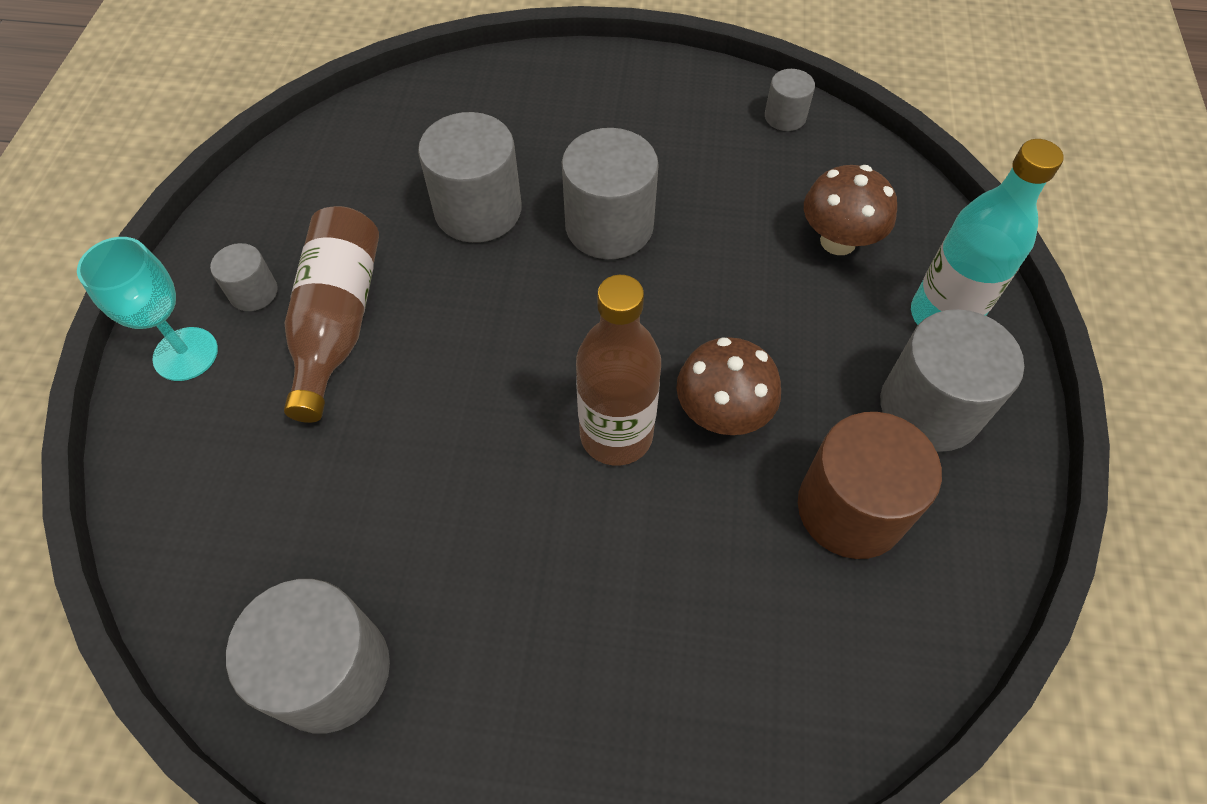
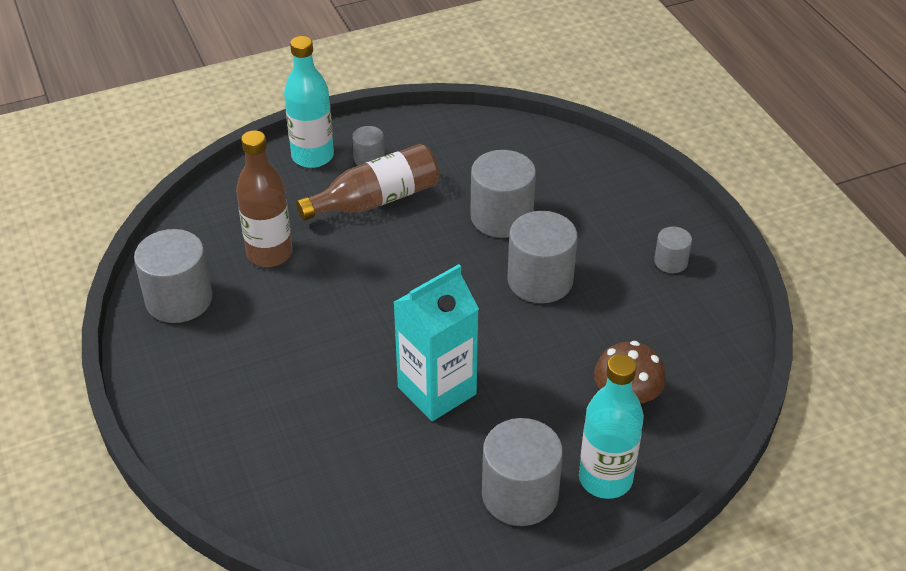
camera: 60 degrees right, 15 degrees down
(186, 354) = (312, 156): turquoise goblet -> turquoise bottle
(616, 435) = (387, 348): brown bottle -> brown bottle (269, 253)
(722, 414) = (437, 391): brown mushroom -> turquoise carton
(785, 117) = (722, 329): grey cylinder -> grey cylinder (670, 261)
(850, 508) = (413, 477): brown cylinder -> none

